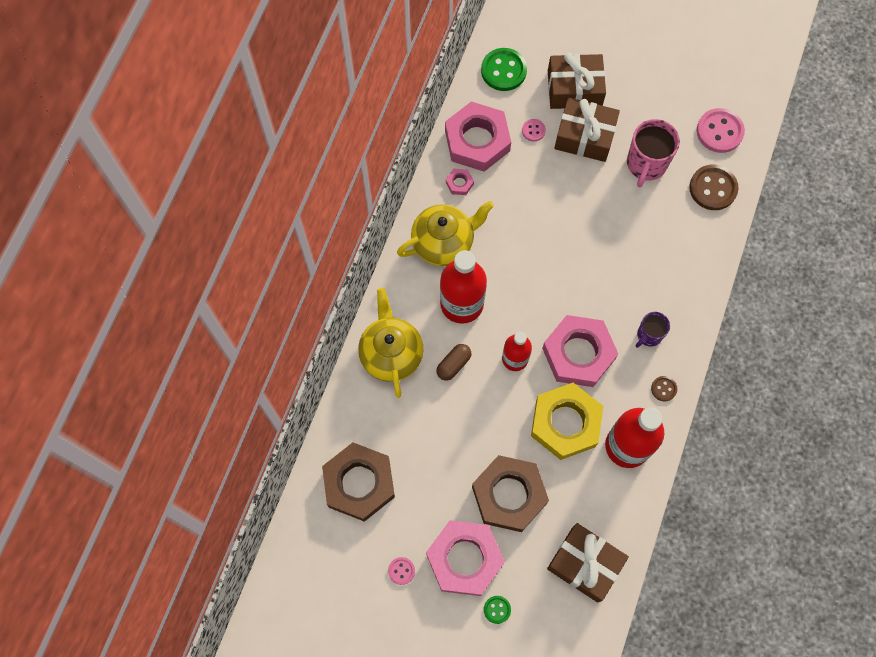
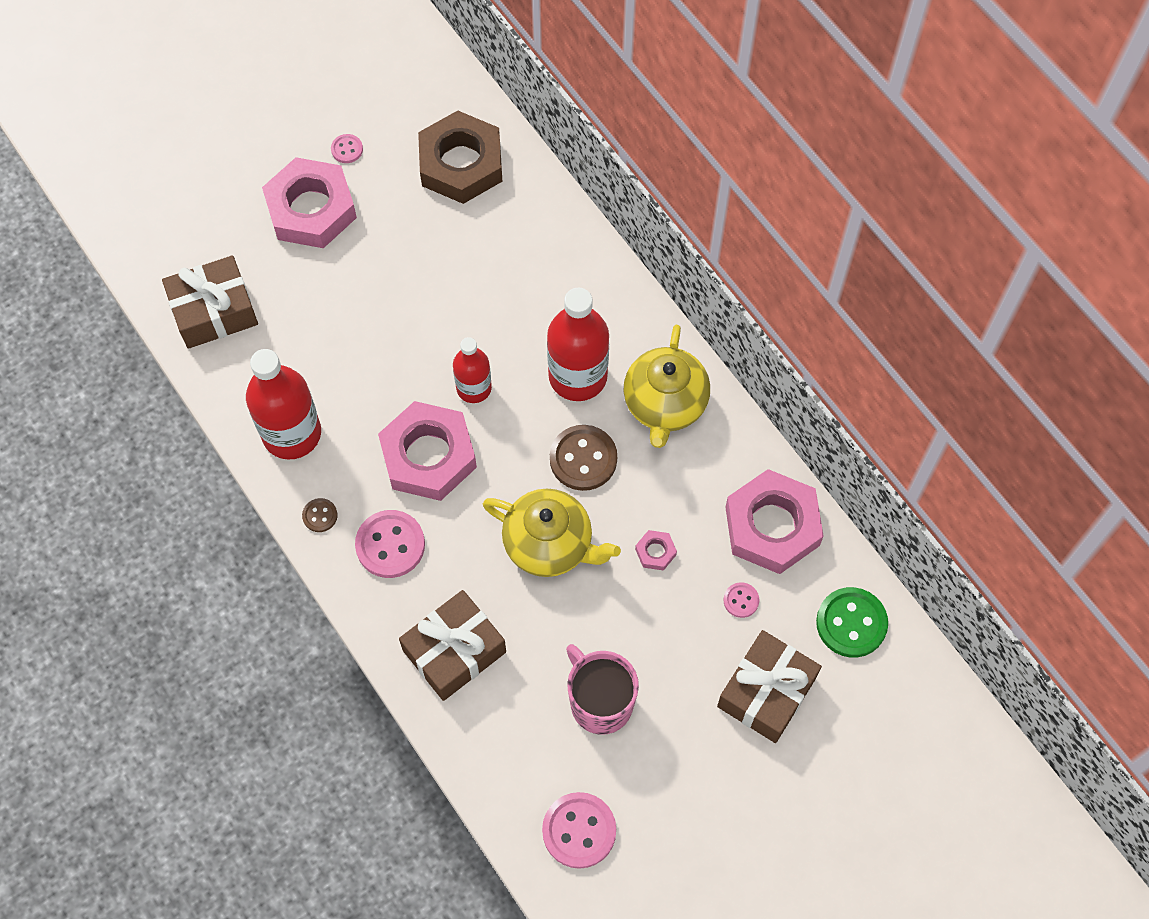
camera: 125 degrees right, 5 degrees down
(391, 354) = (574, 273): yellow teapot -> yellow teapot (549, 545)
(453, 364) = (515, 324): brown capsule -> none
(459, 183) = (729, 469): pink nut -> pink nut (655, 552)
(497, 609) = (241, 207): green button -> none
(509, 495) = (337, 288): brown nut -> none
(565, 423) = (365, 390): yellow nut -> none
(584, 136) = (690, 656): brown gift -> brown gift (454, 651)
(649, 335) = (390, 545): purple mug -> pink button
(713, 188) = (509, 759): brown button -> brown button (583, 459)

